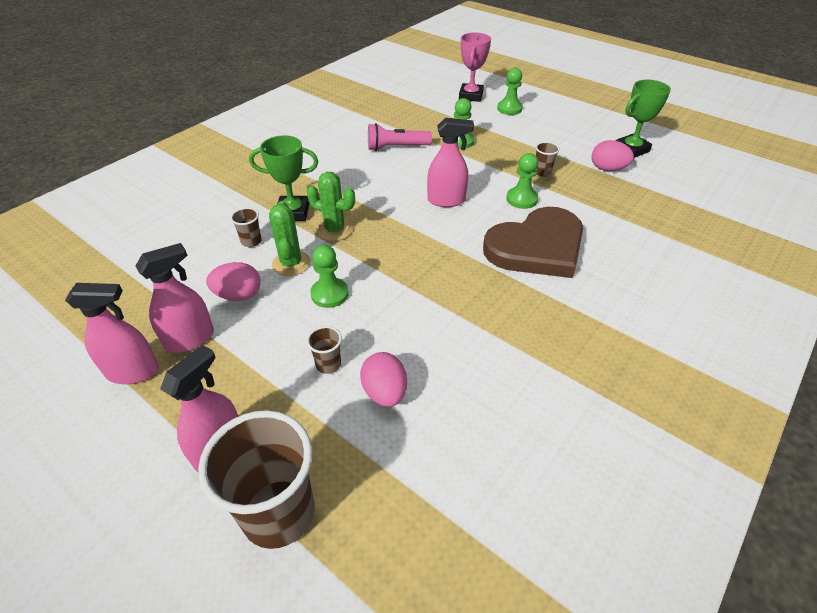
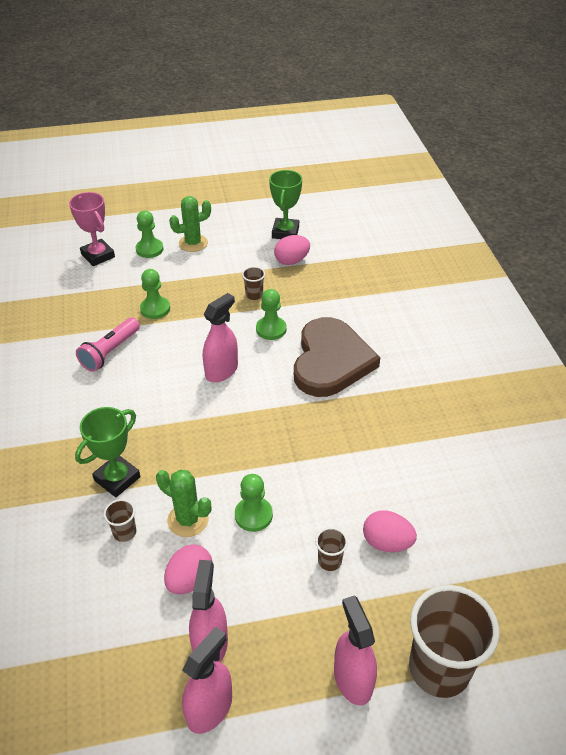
camera: 50 degrees left, 0 degrees up
(334, 230) = (176, 464): green cactus -> green cactus (193, 243)

